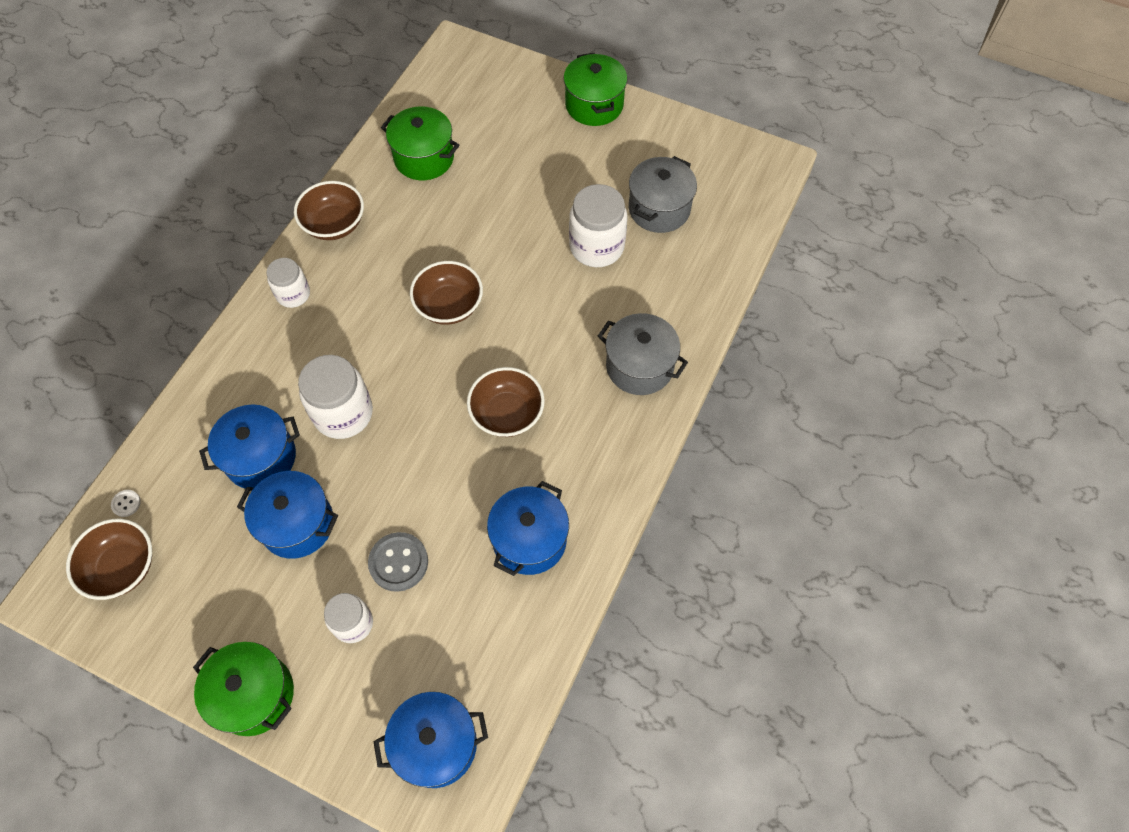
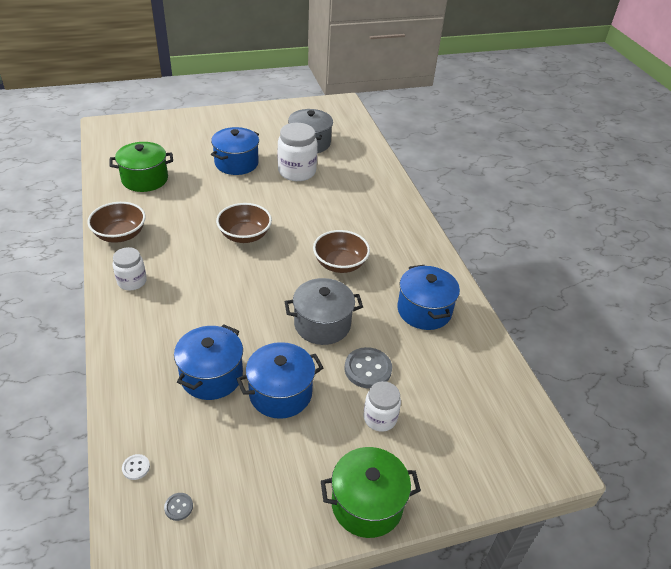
camera: 45 degrees left, 20 degrees down
(122, 567) = (178, 507): brown bowl -> grey button
(343, 413) = (241, 320): white jar -> none
(436, 744) = (502, 440): blue pot -> blue pot (236, 163)
(594, 105) = (221, 118): green pot -> none
(639, 366) = (382, 207): grey pot -> grey pot (322, 324)

